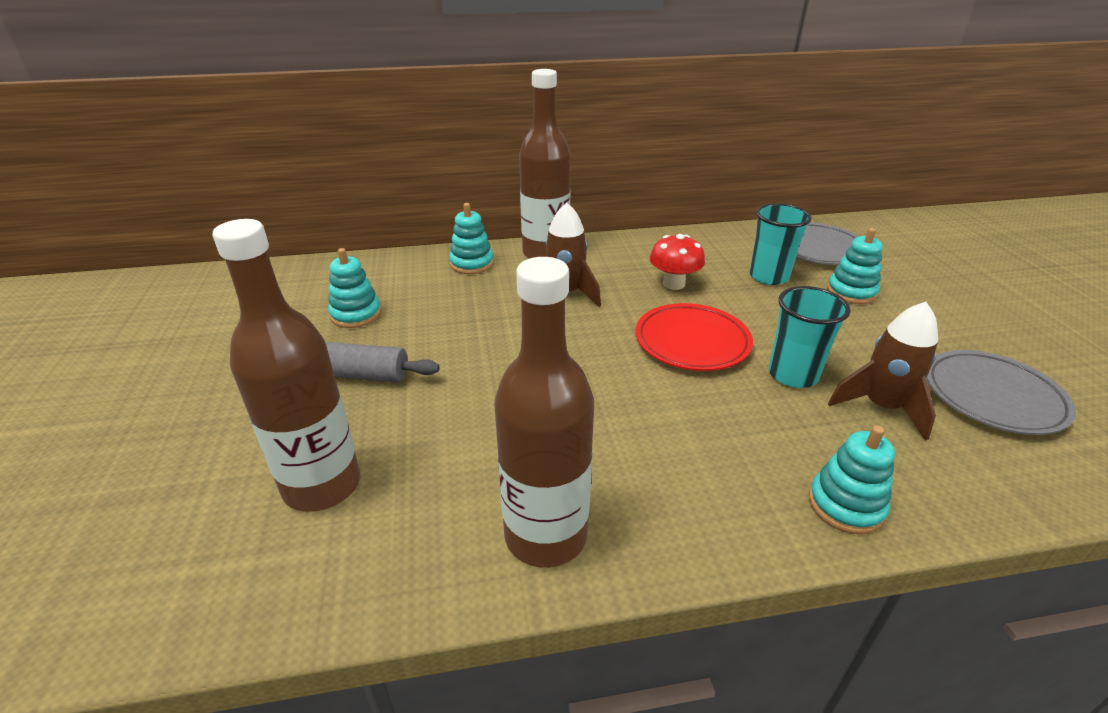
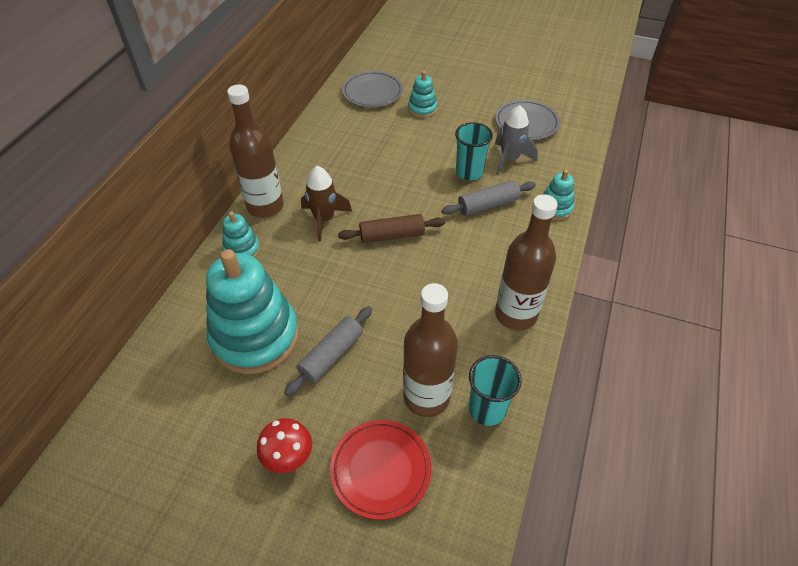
camera: 60 degrees left, 15 degrees up
(356, 314) = (255, 336): turquoise stacking toy -> turquoise stacking toy, size x2.17
(590, 350) = (392, 235): none -> brown rolling pin
(673, 284) = (356, 168): red mushroom -> red mushroom (288, 457)
(692, 342) = (416, 192): red plate -> red plate (381, 470)
(750, 418) = (488, 205): none -> grey rolling pin
(768, 276) = (382, 128): turquoise cup -> turquoise cup (487, 409)
(881, 407) = (509, 159): brown rocket -> grey rocket

